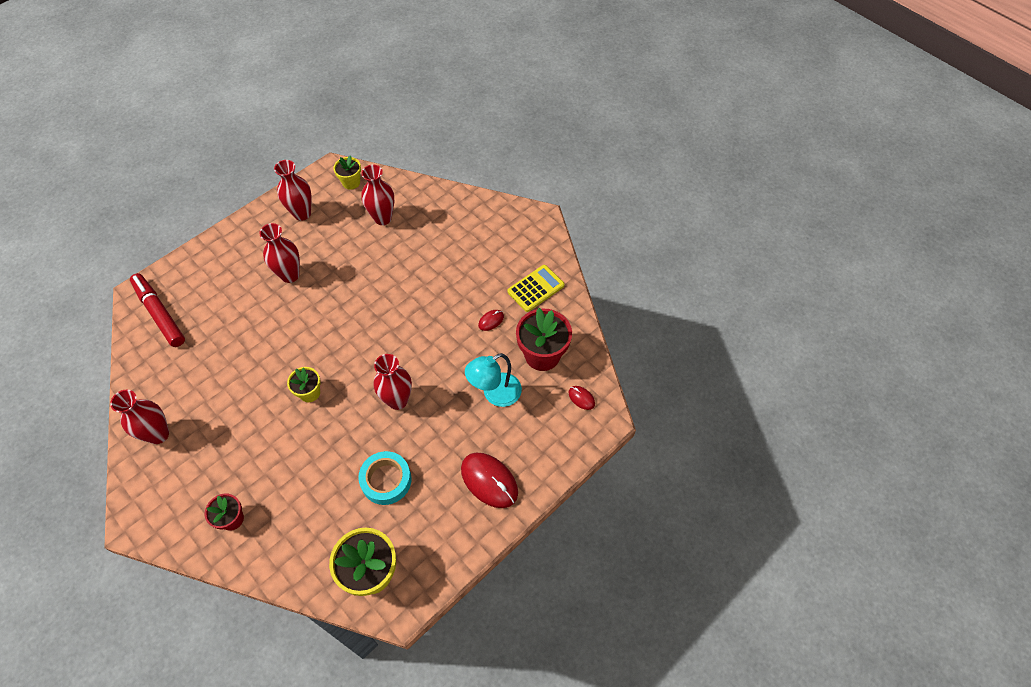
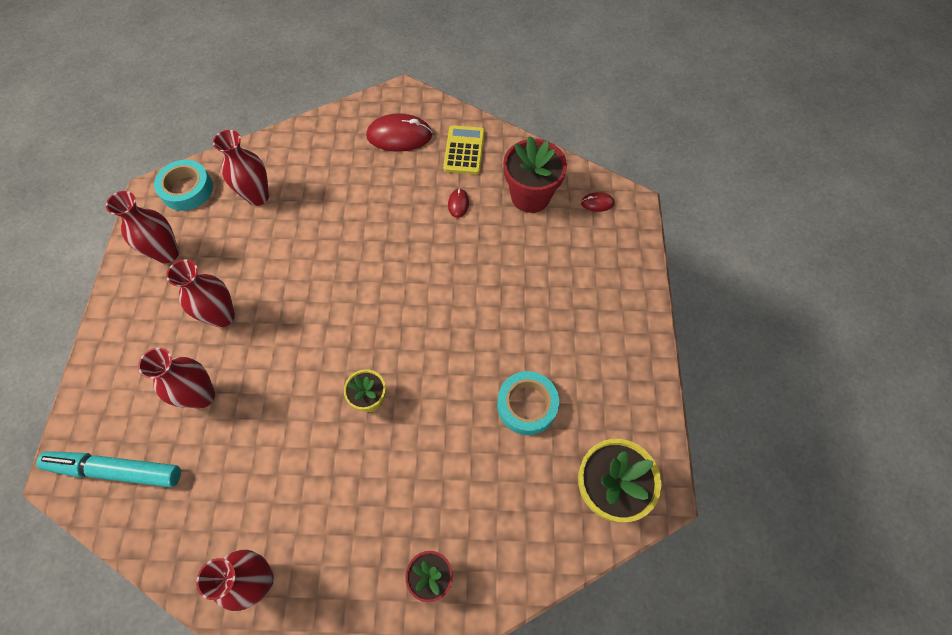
camera: 45 degrees left, 5 degrees up
(159, 313) = (115, 470): red marker -> turquoise marker
(351, 182) = (187, 189): yellow flower pot -> turquoise tape
(397, 400) = (457, 333): red vase -> red vase (202, 396)
(489, 481) = (606, 326): red mouse -> red mouse (399, 136)
(495, 394) = (530, 257): turquoise lamp -> none

